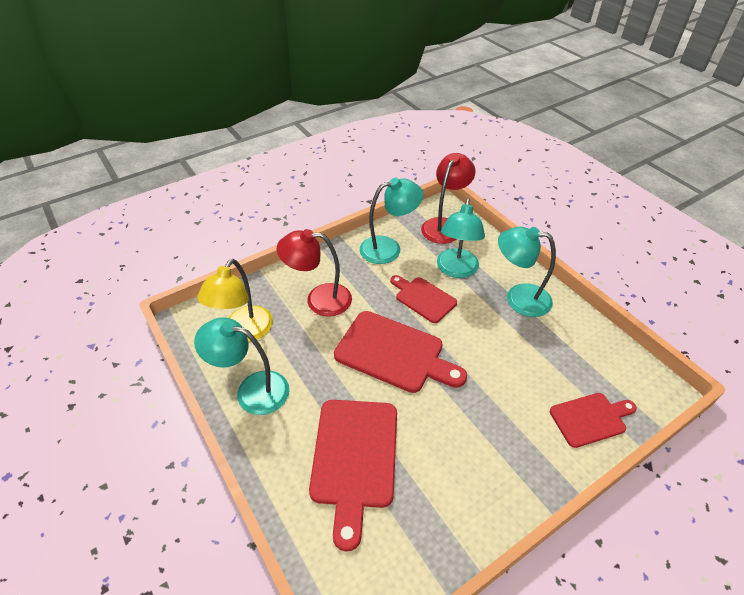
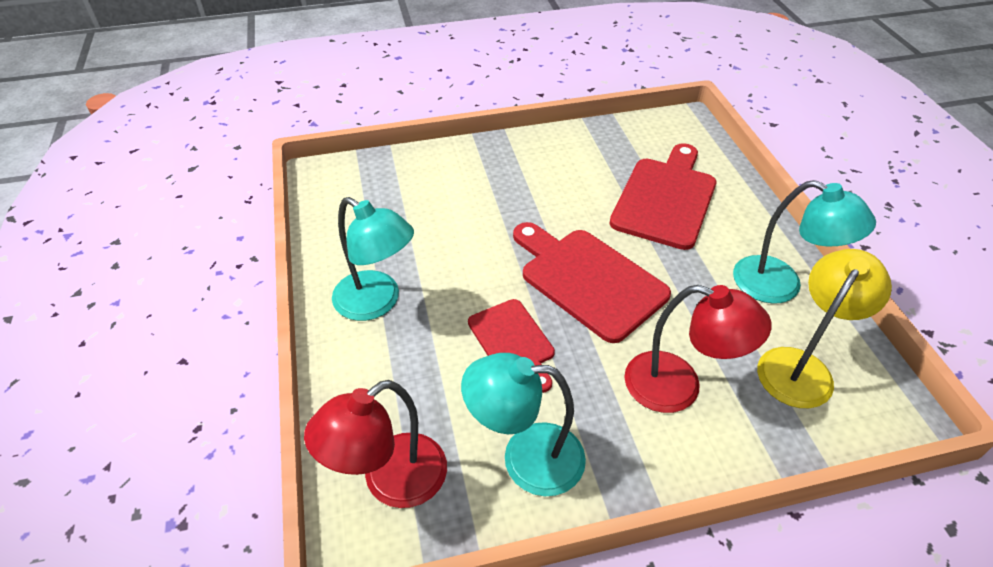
camera: 160 degrees left, 0 degrees up
(456, 270) = (433, 374): turquoise lamp -> none
(590, 418) = (414, 170): red cutting board -> none

